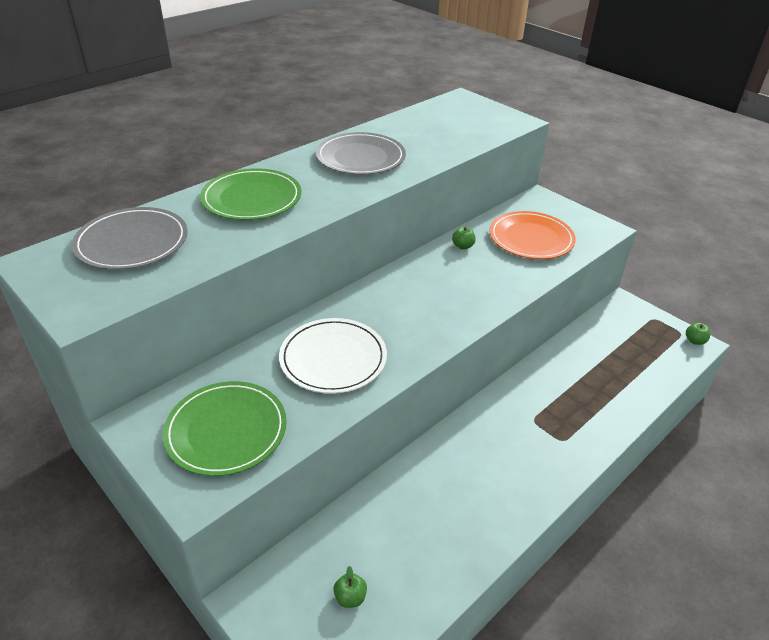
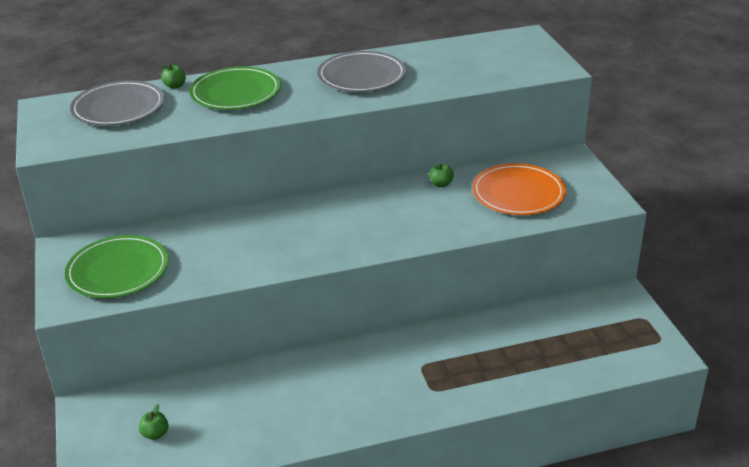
camera: 30 degrees right, 5 degrees down
(333, 358) = (239, 244): white plate -> none
(694, 341) = (669, 351): green apple -> green apple (175, 86)

